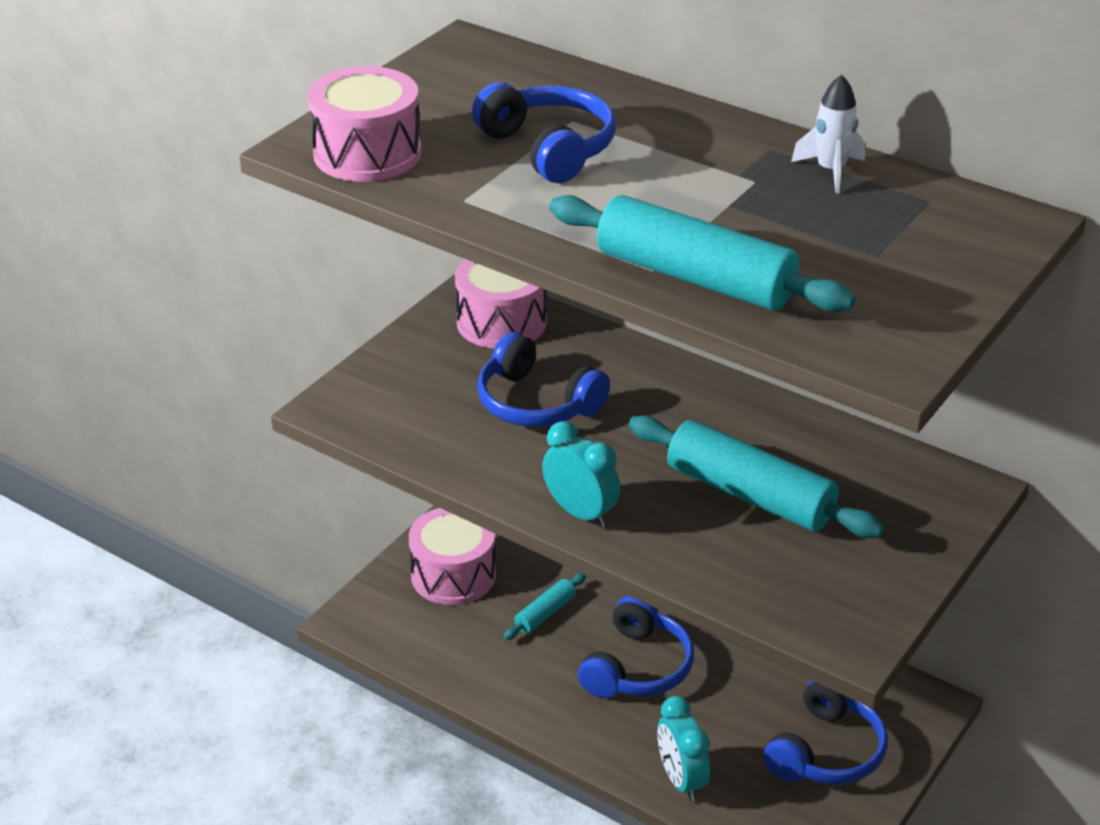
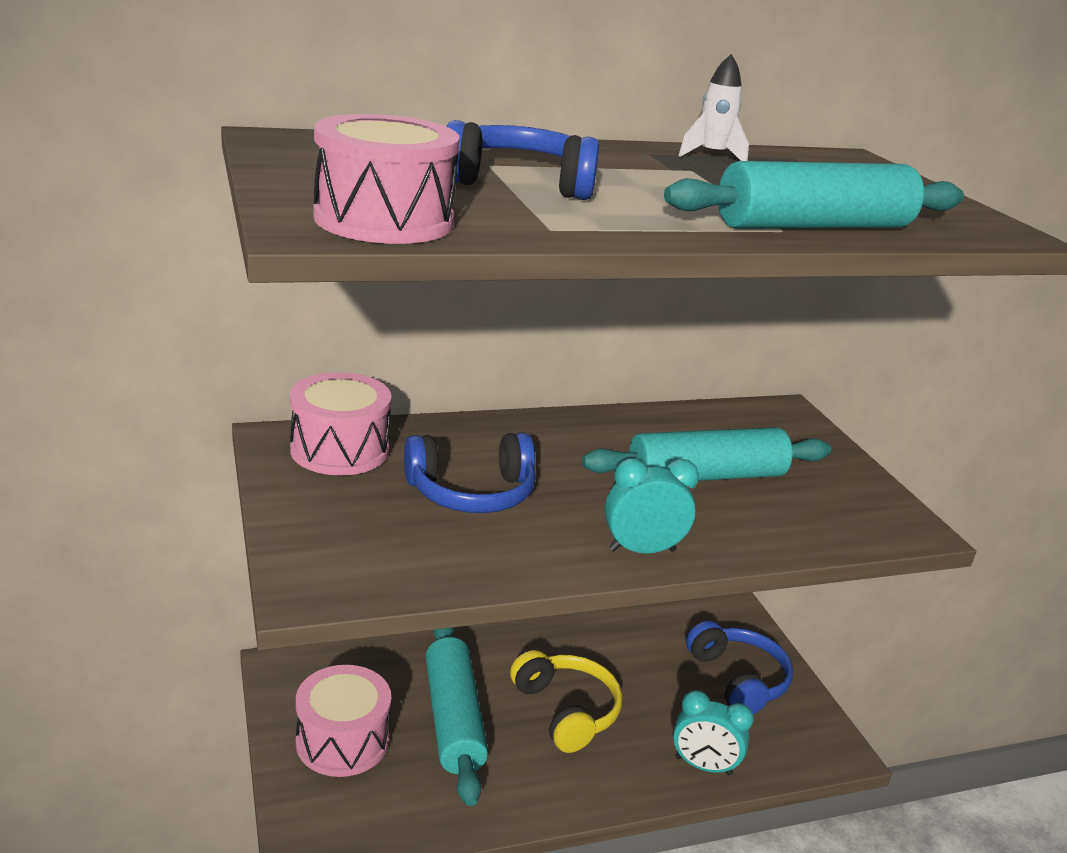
camera: 55 degrees left, 10 degrees down
(545, 613) = (453, 719): turquoise rolling pin -> turquoise rolling pin, size x2.05
(637, 667) = (566, 710): blue headphones -> yellow headphones

